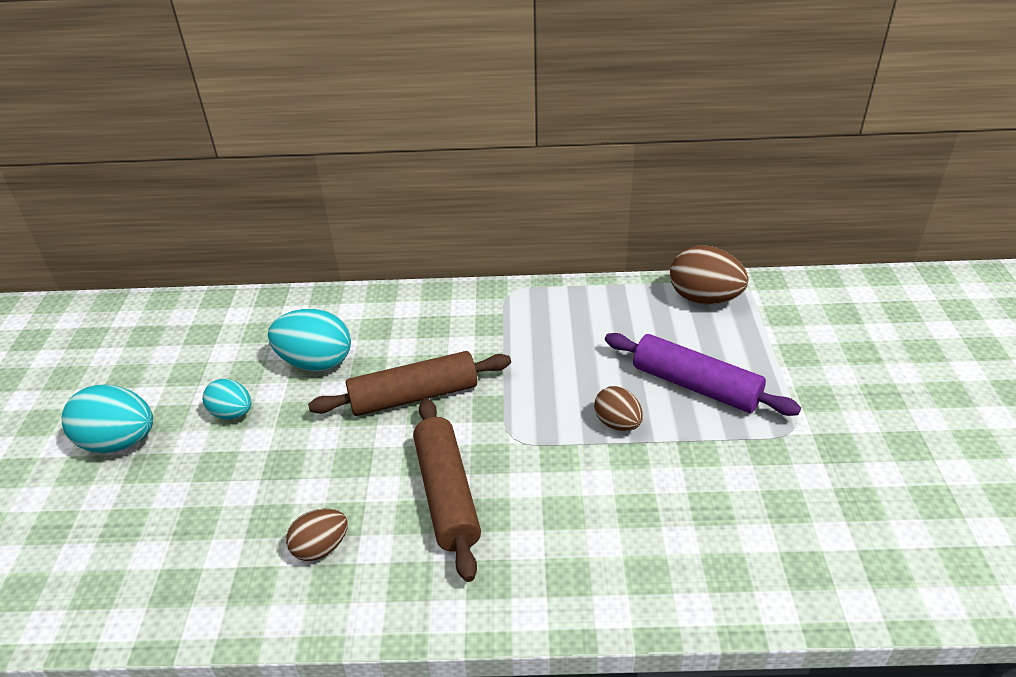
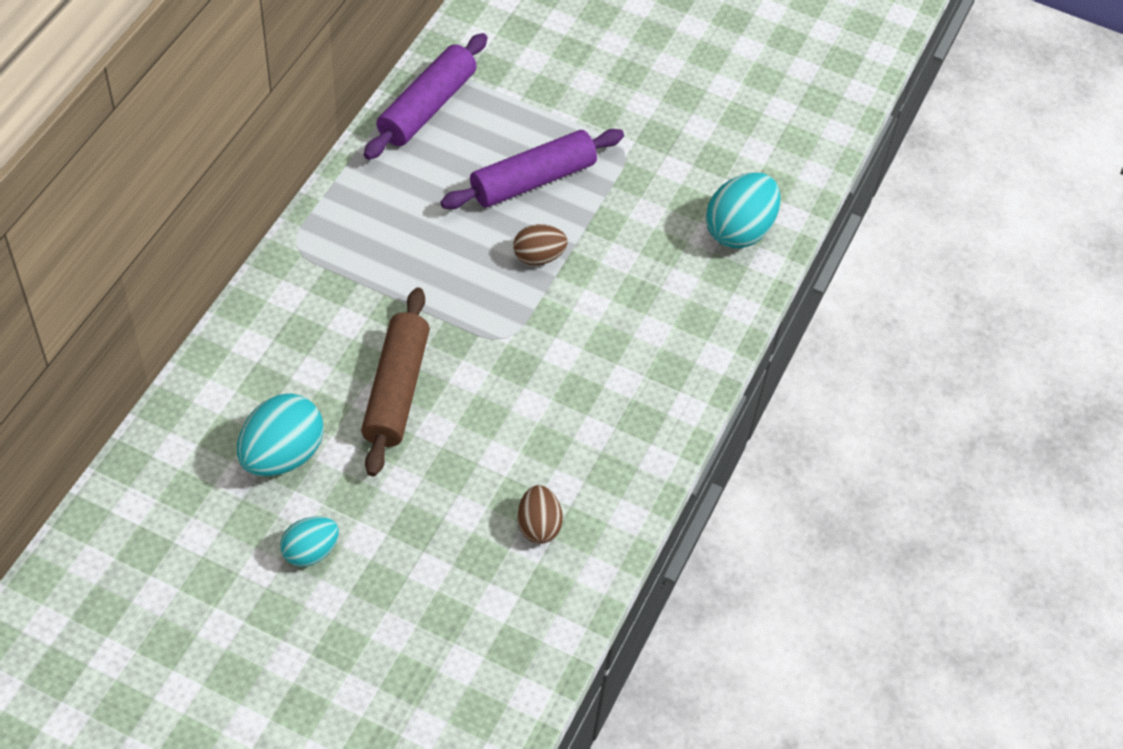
camera: 70 degrees left, 15 degrees up
(119, 442) = (283, 665): turquoise egg -> turquoise egg (739, 230)
(447, 494) = (537, 412): brown rolling pin -> none
(704, 298) = (426, 107): brown egg -> purple rolling pin

